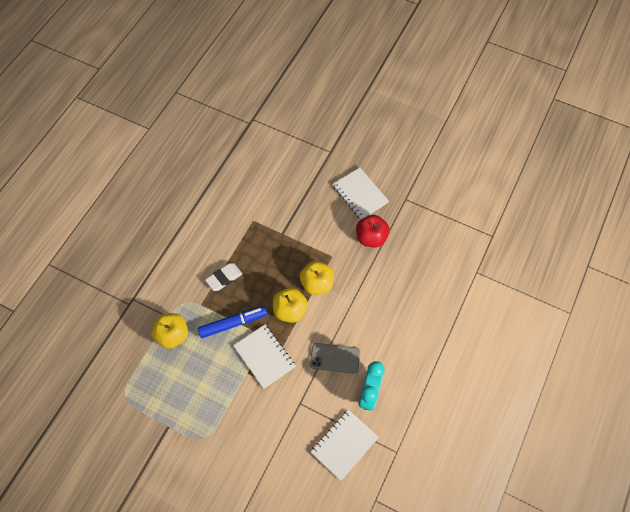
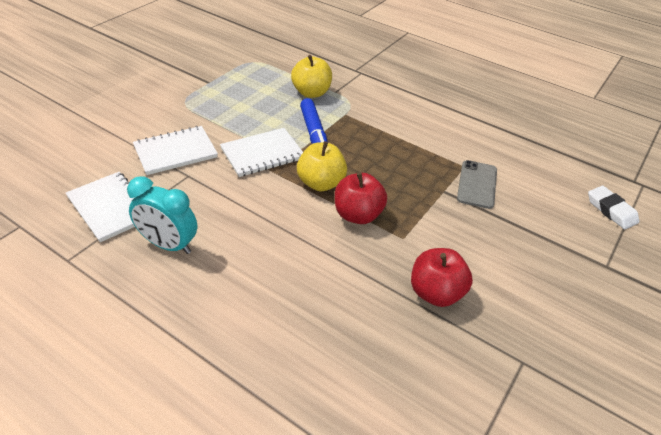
camera: 95 degrees right, 20 degrees down
(224, 278) = (378, 134): white eraser -> white eraser (611, 210)
(317, 284) = (358, 215): yellow apple -> red apple
(335, 358) = (237, 217): grey phone -> grey phone (477, 184)
(360, 194) = (524, 292): white notebook -> white notebook (175, 152)

